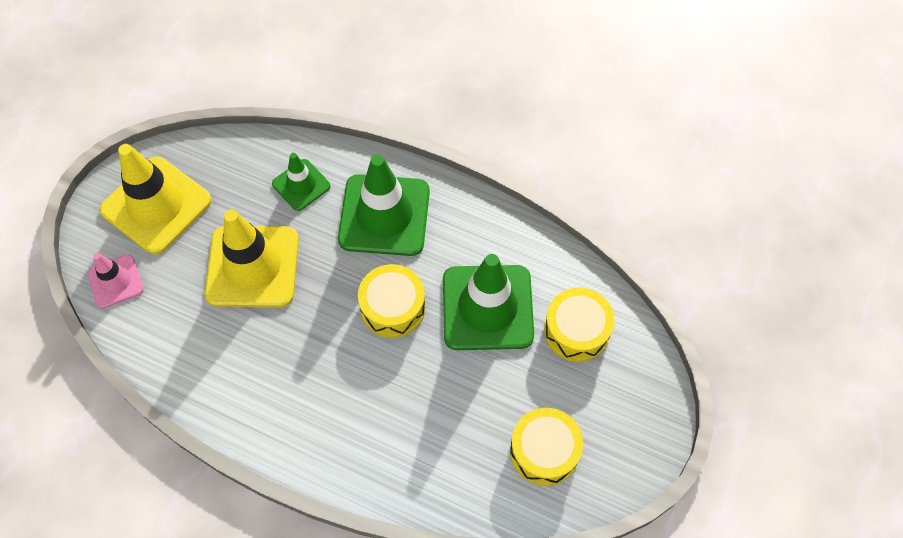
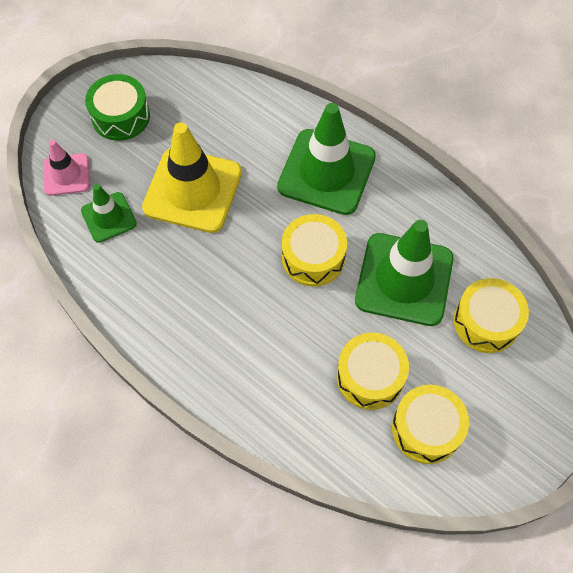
camera: 15 degrees right, 0 degrees up
(156, 205) = (121, 116): yellow traffic cone -> green drum
(301, 185) = (256, 127): green traffic cone -> green traffic cone (108, 217)
(478, 414) = (370, 376): none -> yellow drum

